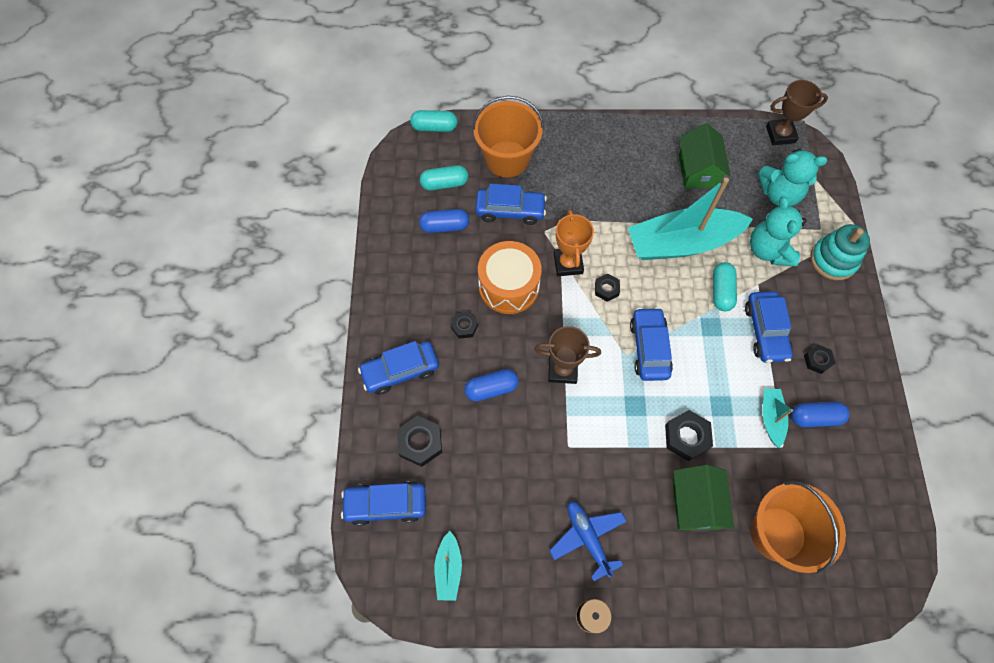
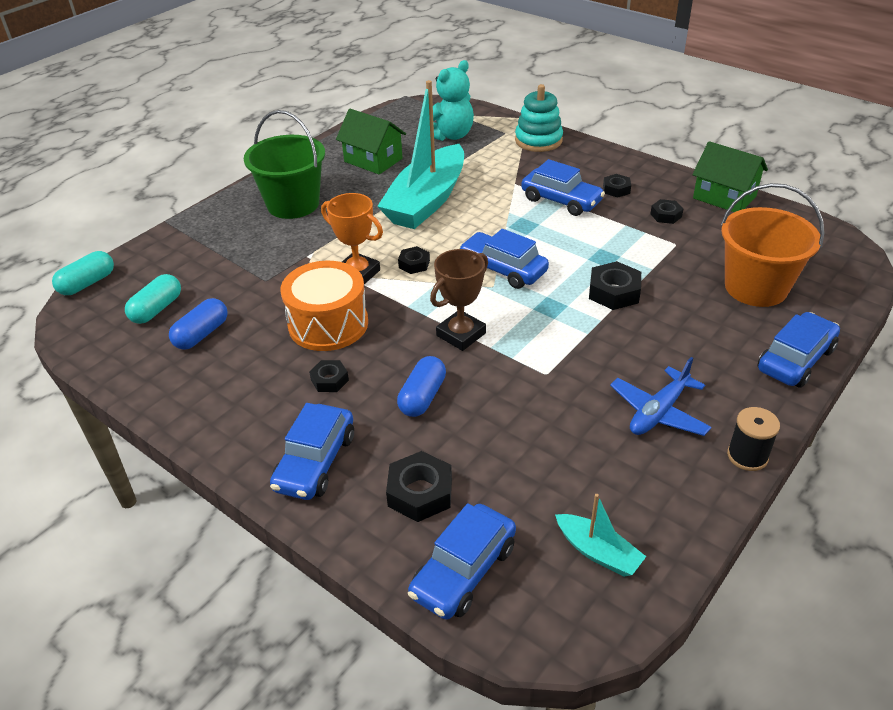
camera: 50 degrees left, 25 degrees down
(507, 159) = (198, 255): orange bucket -> none
(510, 210) = (252, 281): blue car -> blue car (795, 360)
(588, 538) = (658, 412): blue plane -> blue plane turned 60 degrees counterclockwise
(602, 165) = (293, 204): none -> green bucket
(695, 503) = (685, 320): green house -> green house (724, 197)
(721, 291) = (498, 204): turquoise capsule -> none
(768, 250) = (491, 164): turquoise teddy bear -> none
(771, 418) = (643, 237): turquoise boat -> none
(780, 134) = (400, 110): brown trophy -> none
(815, 417) = (666, 215): blue capsule -> black nut

